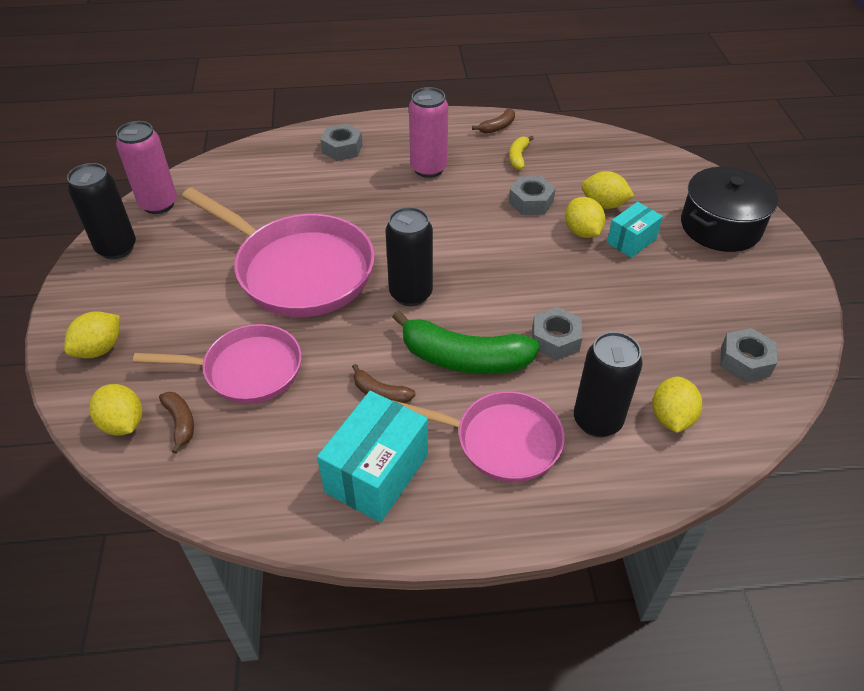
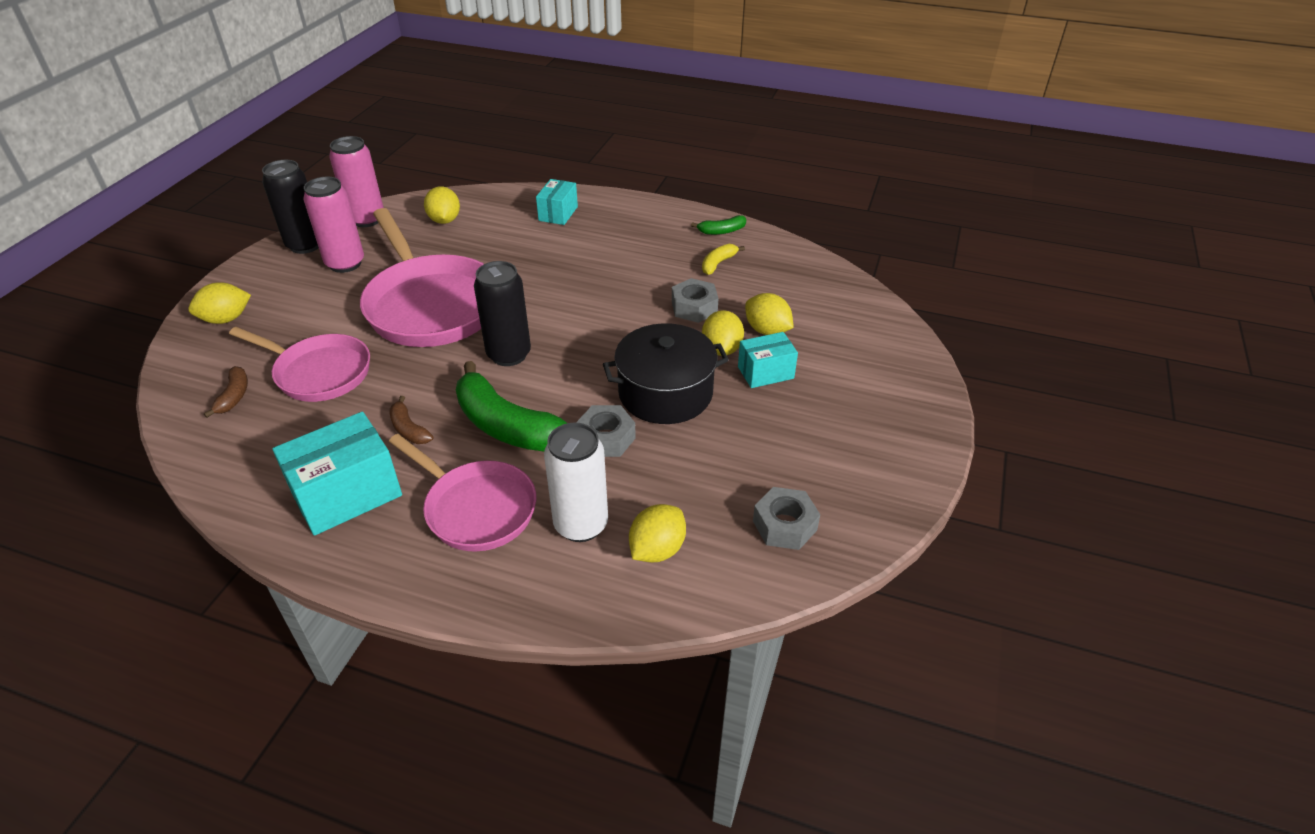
camera: 25 degrees right, 5 degrees down
(123, 423) = (193, 382): yellow lemon -> yellow lemon (444, 220)
(342, 148) = (558, 213): grey nut -> turquoise box
(428, 169) = (621, 251): pink can -> pink can (345, 263)
(497, 127) = (721, 231): brown banana -> green banana
(597, 421) = (581, 525): black can -> white can
(720, 226) = (877, 387): black pot -> black pot (665, 393)

